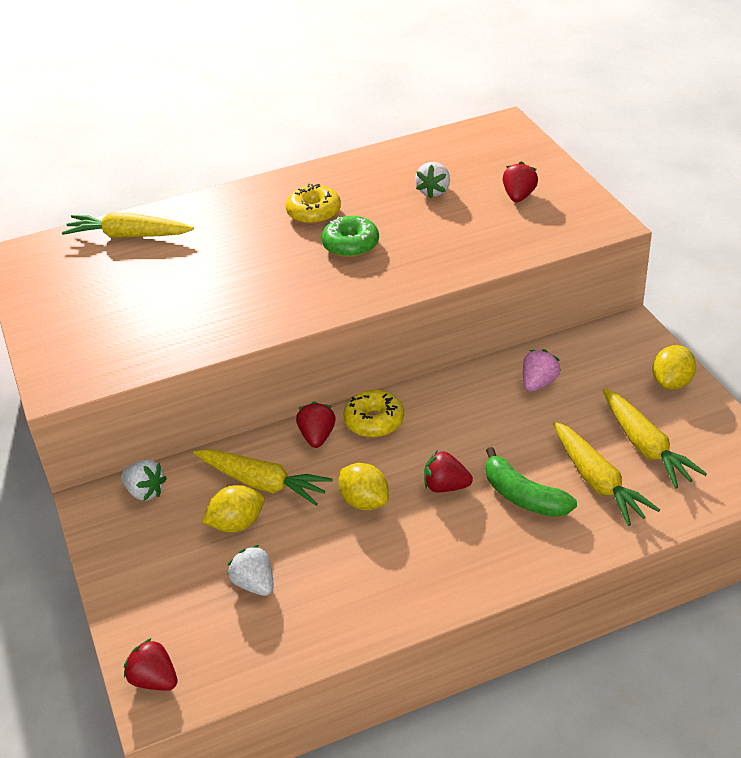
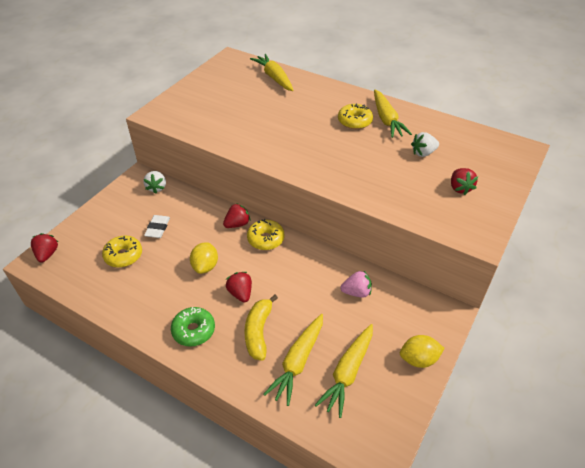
camera: 50 degrees right, 5 degrees up
(237, 524) = (157, 228): yellow lemon -> white eraser
(254, 584) = (123, 256): white strawberry -> yellow donut
(263, 483) = (190, 222): yellow carrot -> yellow carrot (386, 119)
(351, 245) = (342, 147): green donut -> green donut (193, 330)
(519, 196) = (460, 188): red strawberry -> red strawberry turned 105 degrees clockwise
(523, 496) = (258, 331): green banana -> yellow banana

